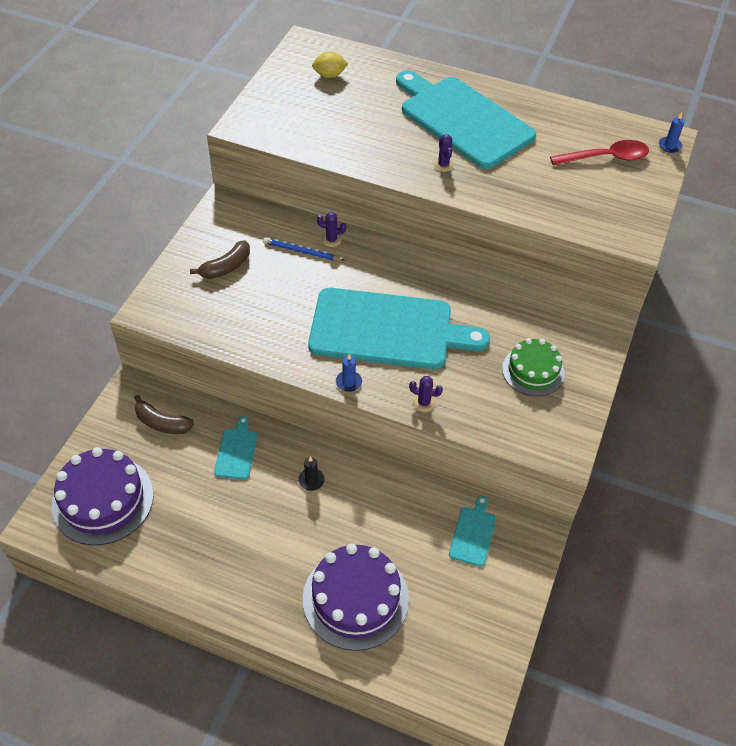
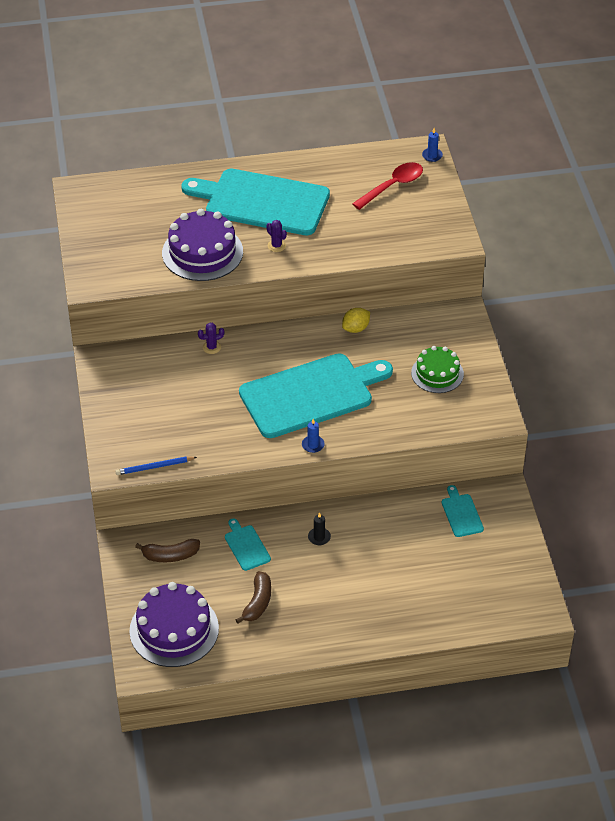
camera: 30 degrees left, 5 degrees down
(226, 267) = (146, 407): brown banana -> brown banana (258, 602)
(301, 252) = (196, 367): blue pencil -> blue pencil (154, 467)
(329, 75) = (124, 210): yellow lemon -> yellow lemon (356, 328)
(355, 598) = (413, 596): purple cake -> purple cake (202, 252)
(423, 403) = (378, 433): purple cactus -> none

